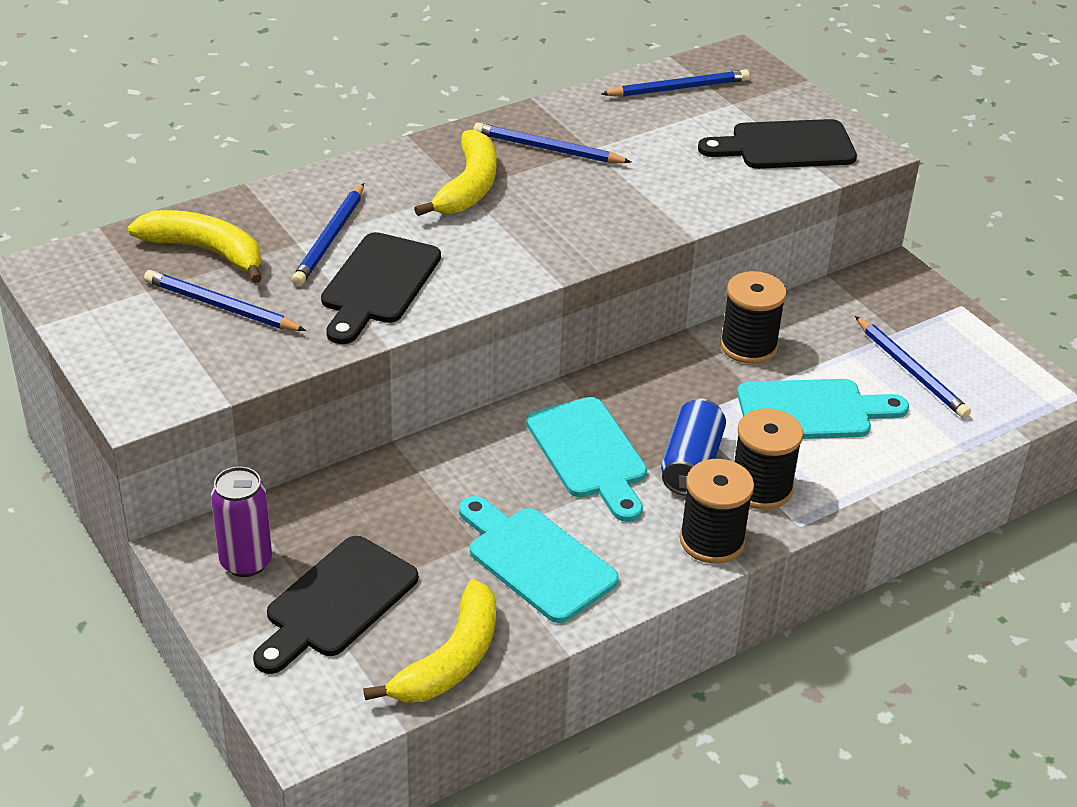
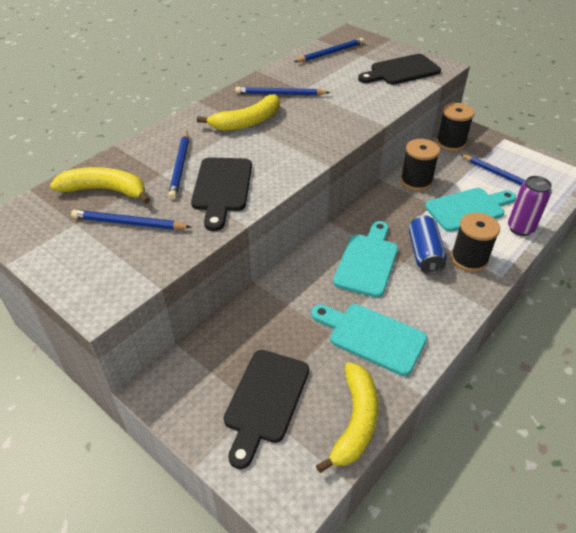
camera: 15 degrees left, 5 degrees up
(246, 562) = (195, 387): purple can -> purple can (520, 228)
(468, 187) = (247, 122): yellow banana -> yellow banana turned 60 degrees clockwise
(589, 454) = (367, 261): turquoise cutting board -> turquoise cutting board turned 120 degrees counterclockwise
(712, 540) = (461, 297): black spool -> black spool (450, 143)

